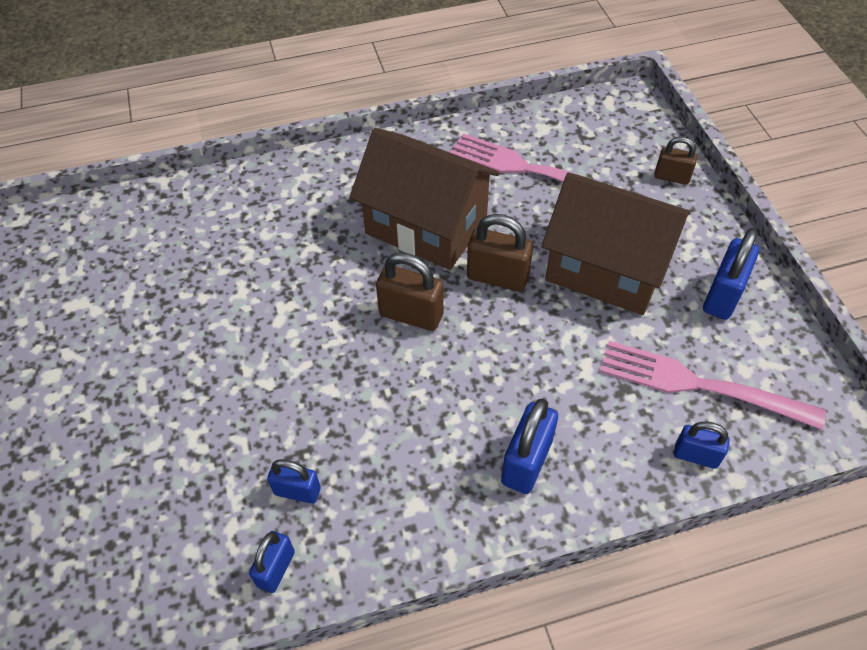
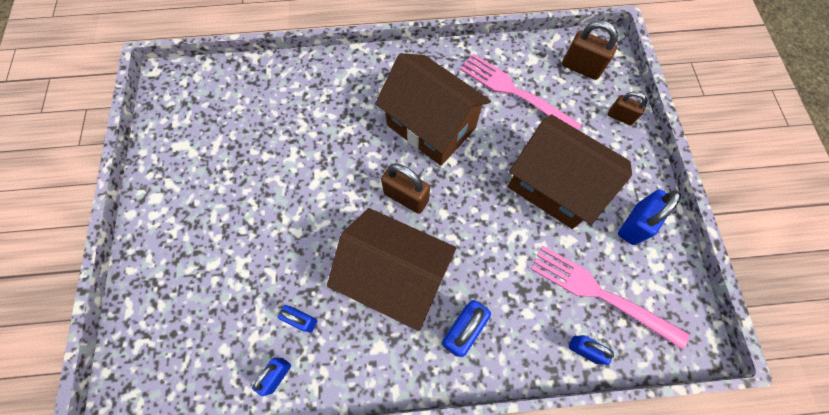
camera: 10 degrees right, 15 degrees up
(417, 413) = (395, 276): none -> brown house
(497, 277) = (473, 178): brown padlock -> brown padlock (581, 68)

